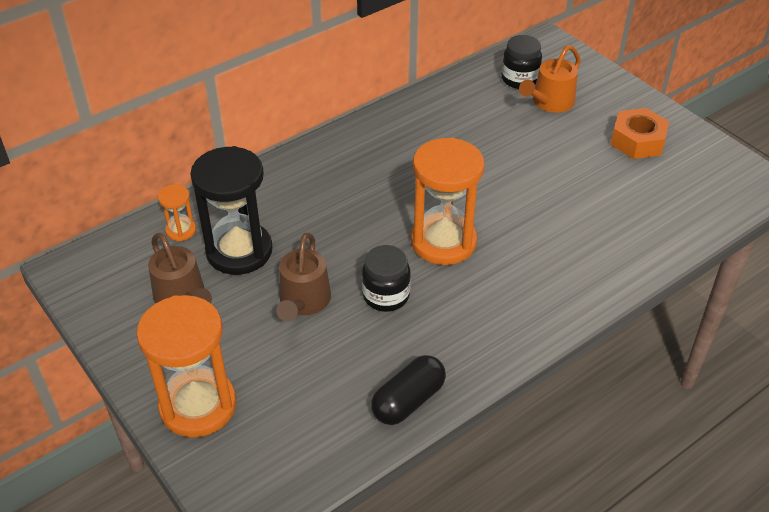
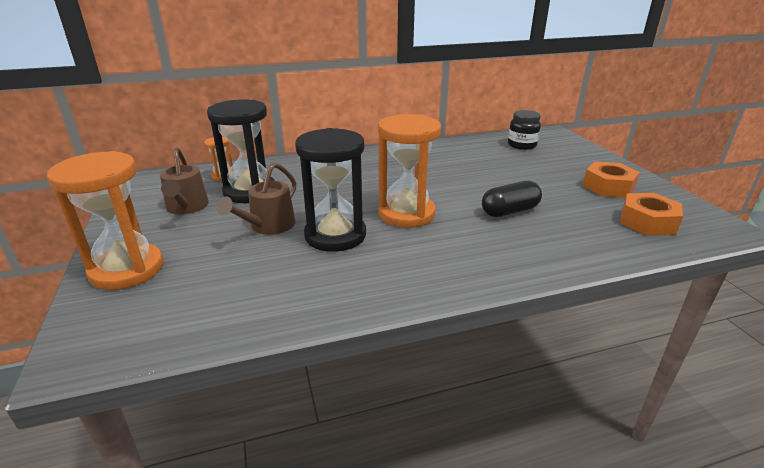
camera: 20 degrees right, 15 degrees down
(386, 296) = (335, 235): black jar -> black hourglass
(408, 400) = (297, 308): black capsule -> black capsule (509, 211)
(549, 103) = (540, 158): orange watering can -> none
(687, 191) = (647, 222): none -> orange nut

